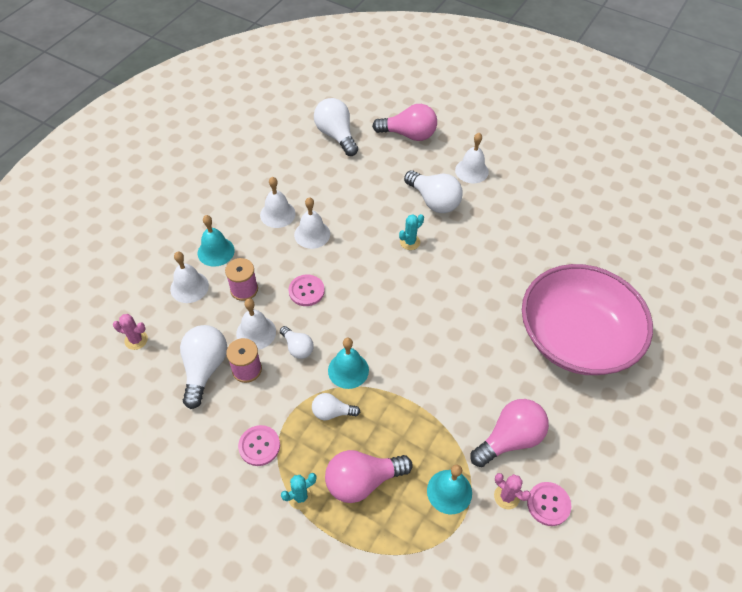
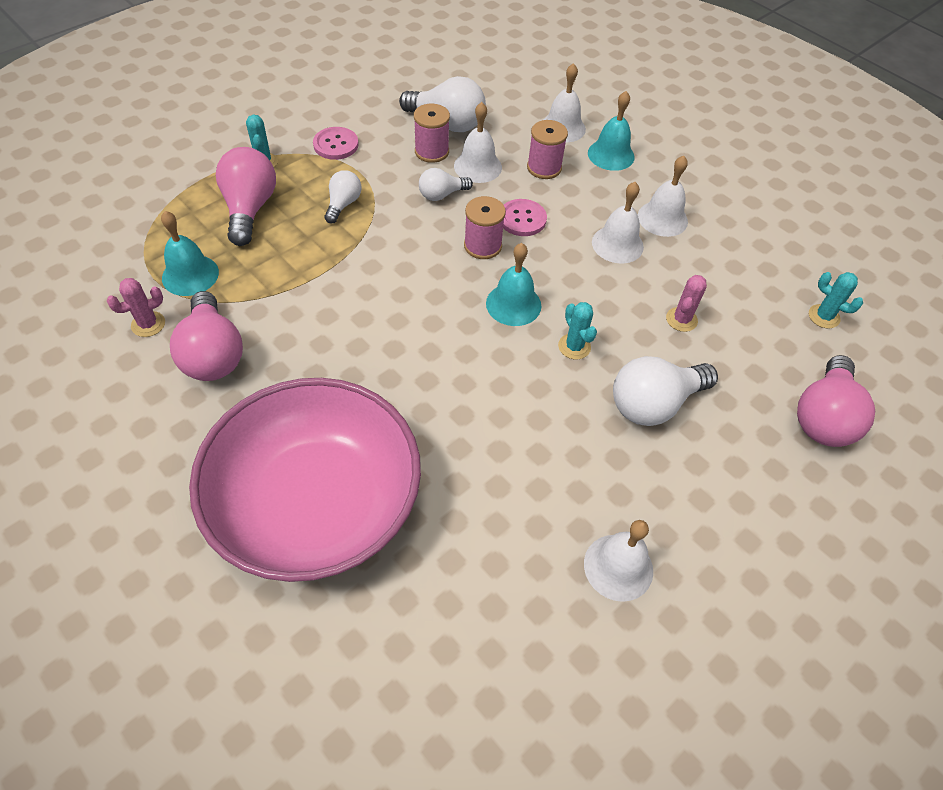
camera: 105 degrees right, 0 degrees up
(136, 340) = (505, 84): pink cactus -> pink cactus (681, 319)
(336, 135) = (823, 316): white light bulb -> turquoise cactus
(342, 308) = (482, 246): none -> pink spool
(348, 370) = (390, 230): turquoise bell -> turquoise bell (513, 304)
(471, 171) = (719, 486): white bell -> white bell (618, 567)
(548, 504) = (110, 361): pink button -> none

